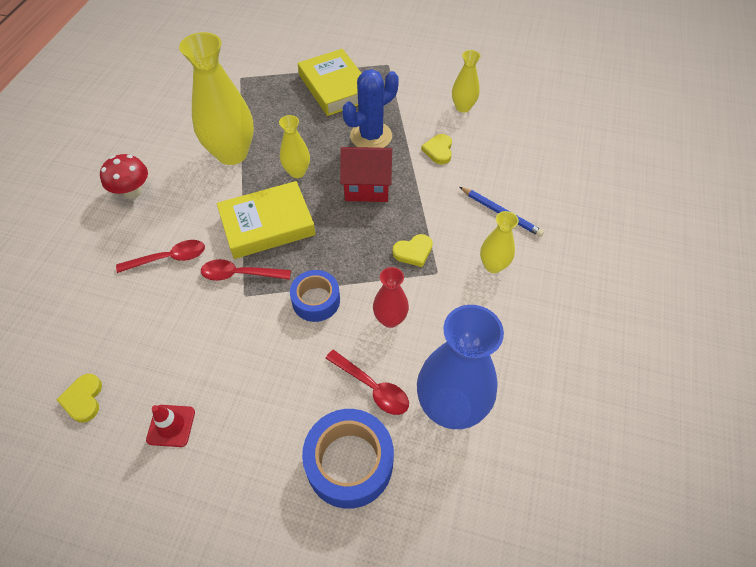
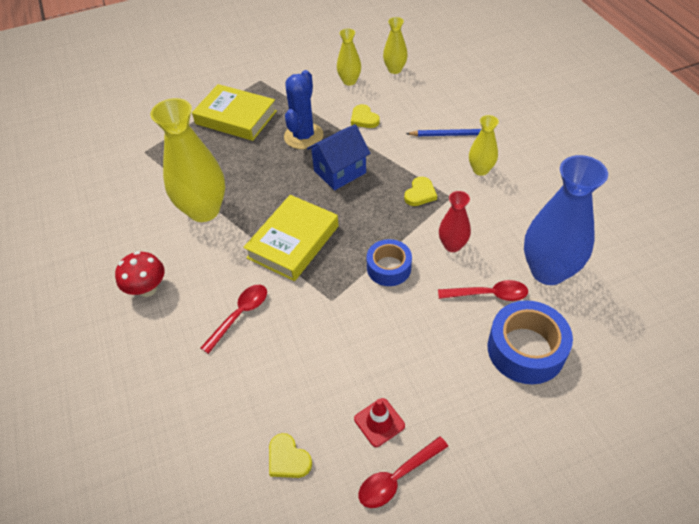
camera: 35 degrees left, 5 degrees down
(240, 274) = (311, 288): red spoon -> red spoon (397, 477)
(297, 172) = (274, 192): yellow vase -> yellow vase (395, 69)
(367, 187) = (340, 172): red house -> blue house

